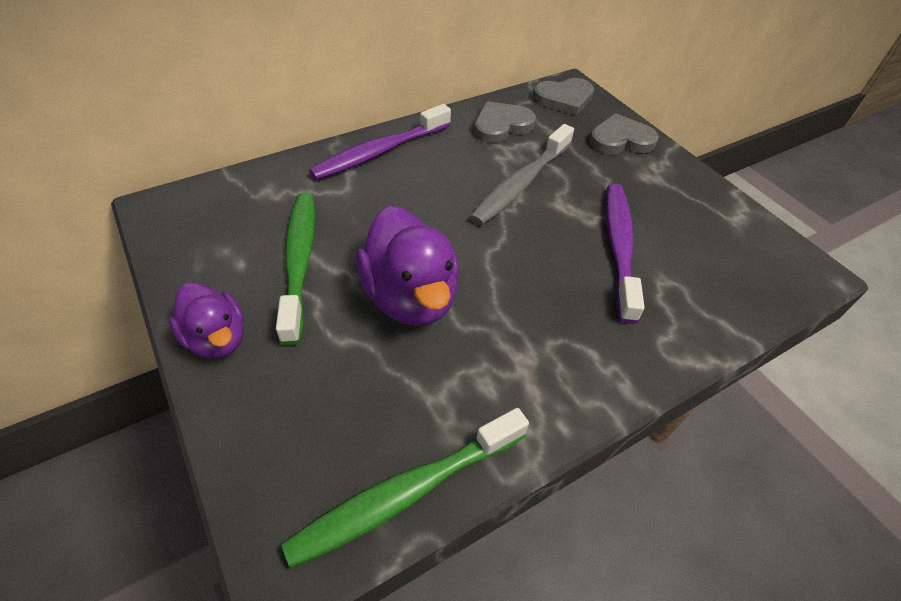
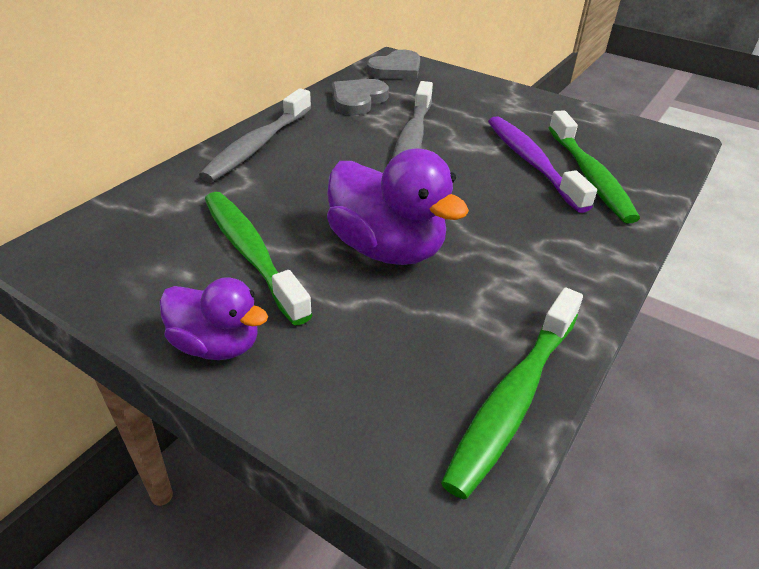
camera: 25 degrees left, 10 degrees down
(380, 152) = (258, 145): purple toothbrush -> grey toothbrush
(620, 140) = (468, 88): grey heart -> none
(669, 283) = (589, 176): none -> green toothbrush

